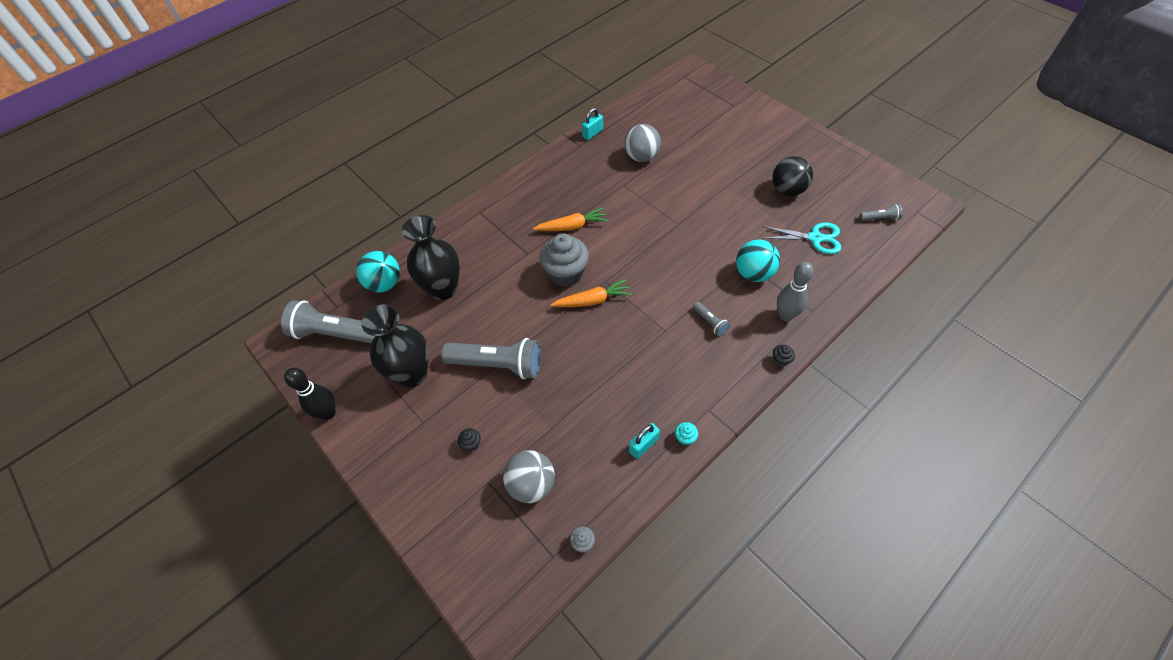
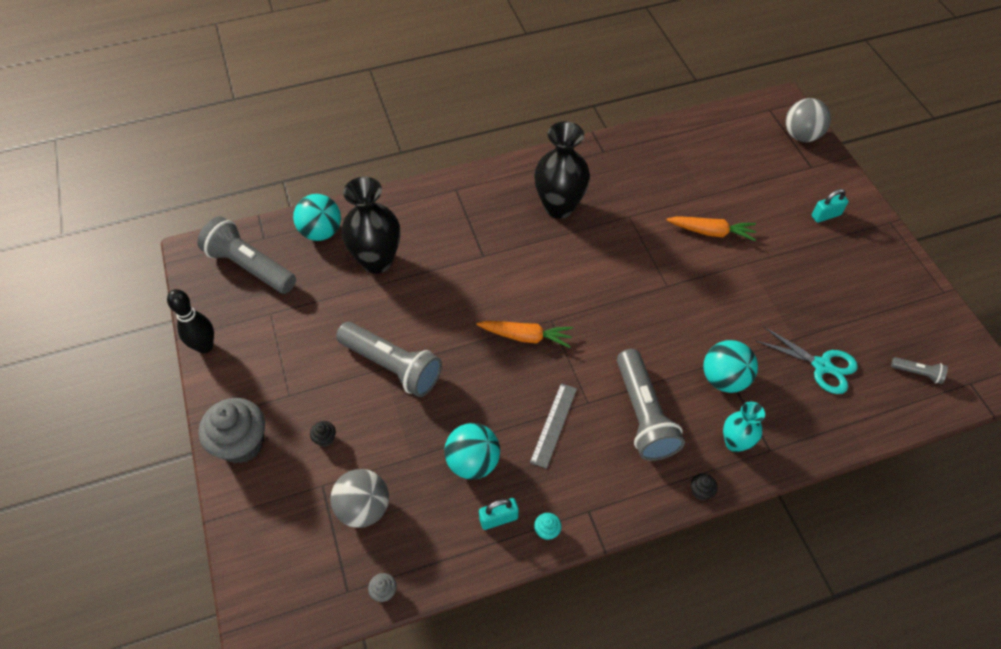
camera: 20 degrees right, 0 degrees up
(412, 374) = (303, 340): black vase -> black vase (559, 207)
(566, 274) = (513, 295): grey cupcake -> grey cupcake (242, 443)
(571, 226) = (546, 243): orange carrot -> orange carrot (711, 232)
(592, 133) = (625, 142): turquoise padlock -> turquoise padlock (826, 215)
(601, 411) = (473, 462): none -> turquoise ball
(642, 157) = (667, 191): grey ball -> grey ball (801, 135)
(648, 357) = (553, 425): none -> grey ruler
(710, 322) = (643, 415): grey flashlight -> grey flashlight, size x2.25
(785, 315) = (735, 443): grey bowling pin -> turquoise vase
(788, 190) = (820, 295): black ball -> none

